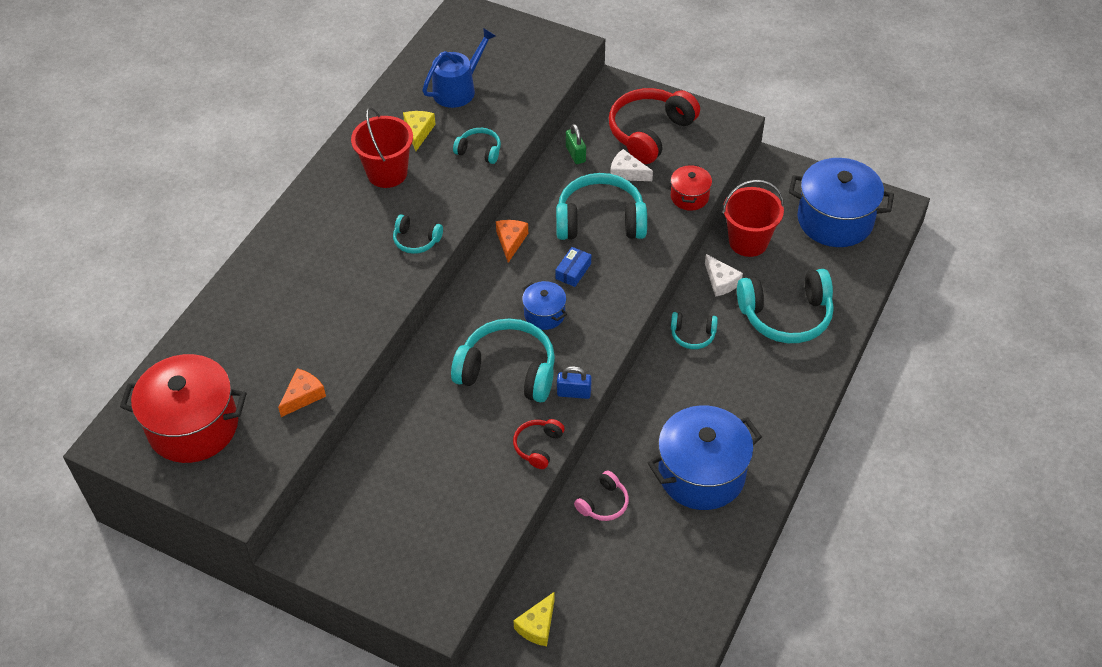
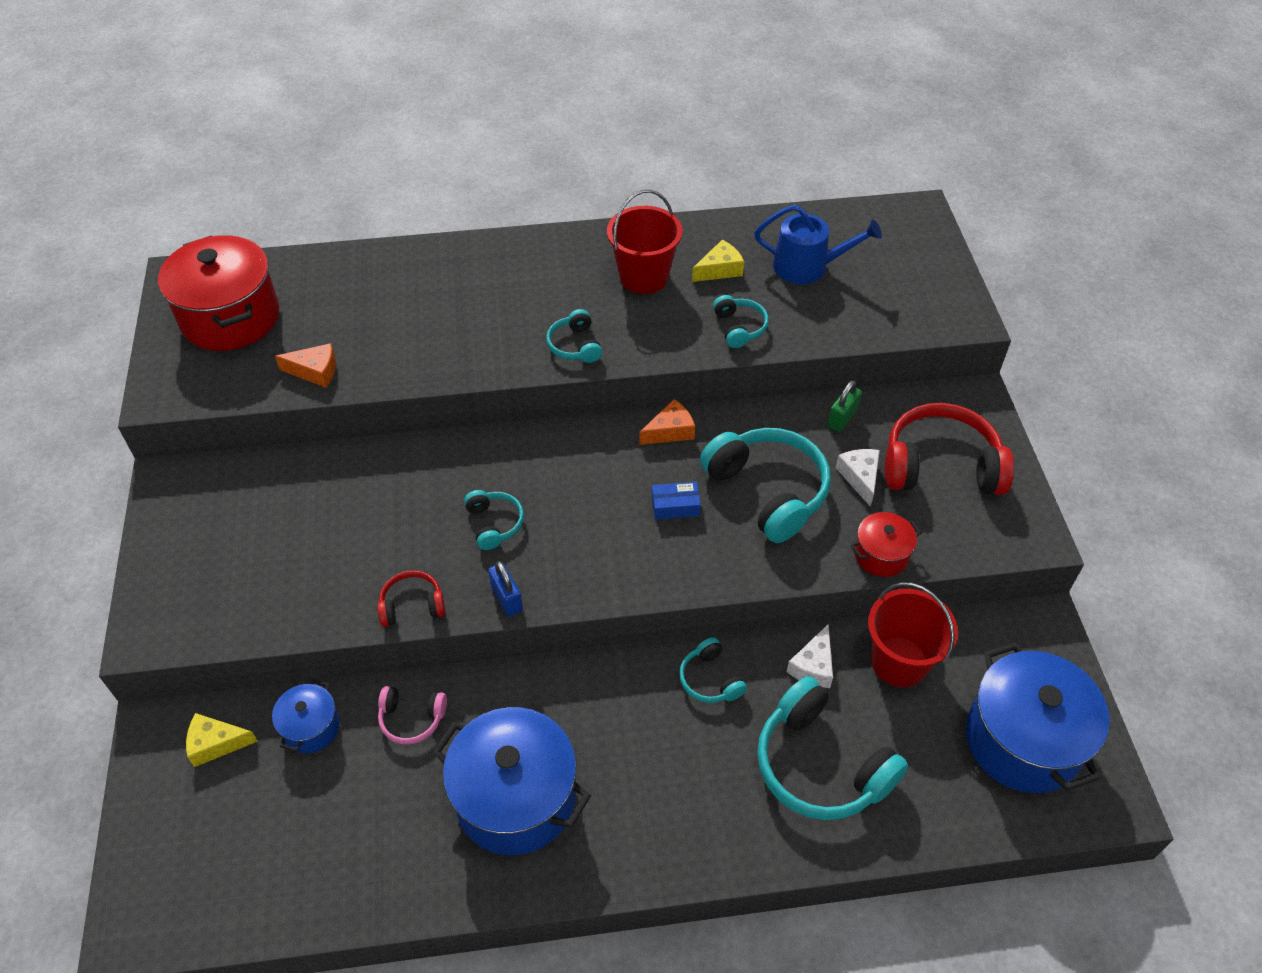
camera: 55 degrees right, 0 degrees up
(508, 371) = (494, 524): turquoise headphones -> turquoise headphones, size x0.50
(544, 314) = (595, 513): blue pot -> blue pot (311, 727)

